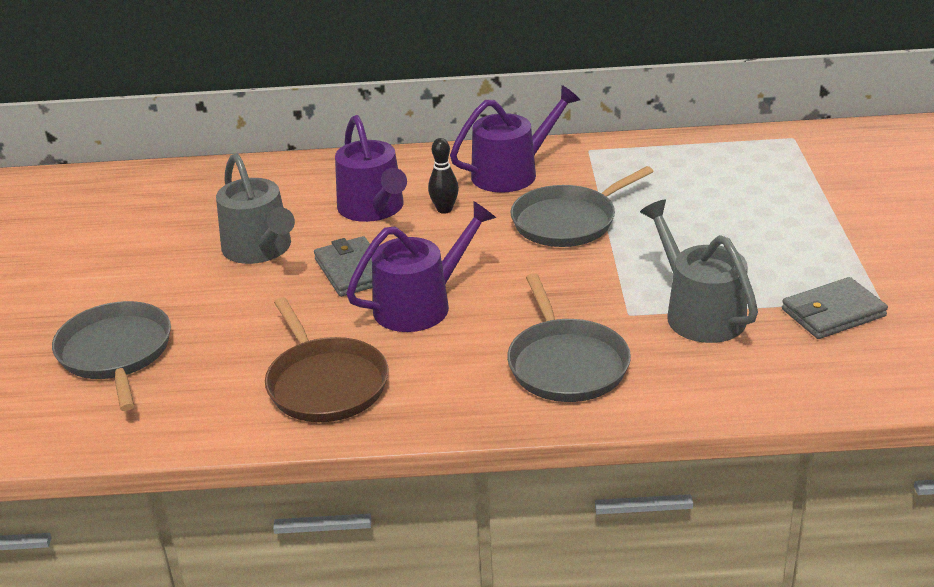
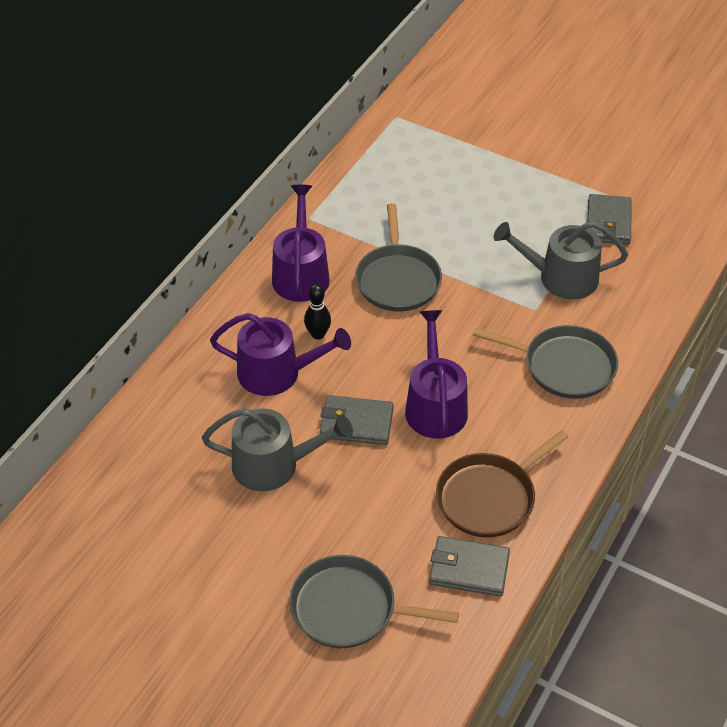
camera: 60 degrees left, 15 degrees up
(217, 406) = (469, 569): none -> grey wallet
(325, 383) = (489, 497): brown pan -> brown pan turned 135 degrees clockwise

